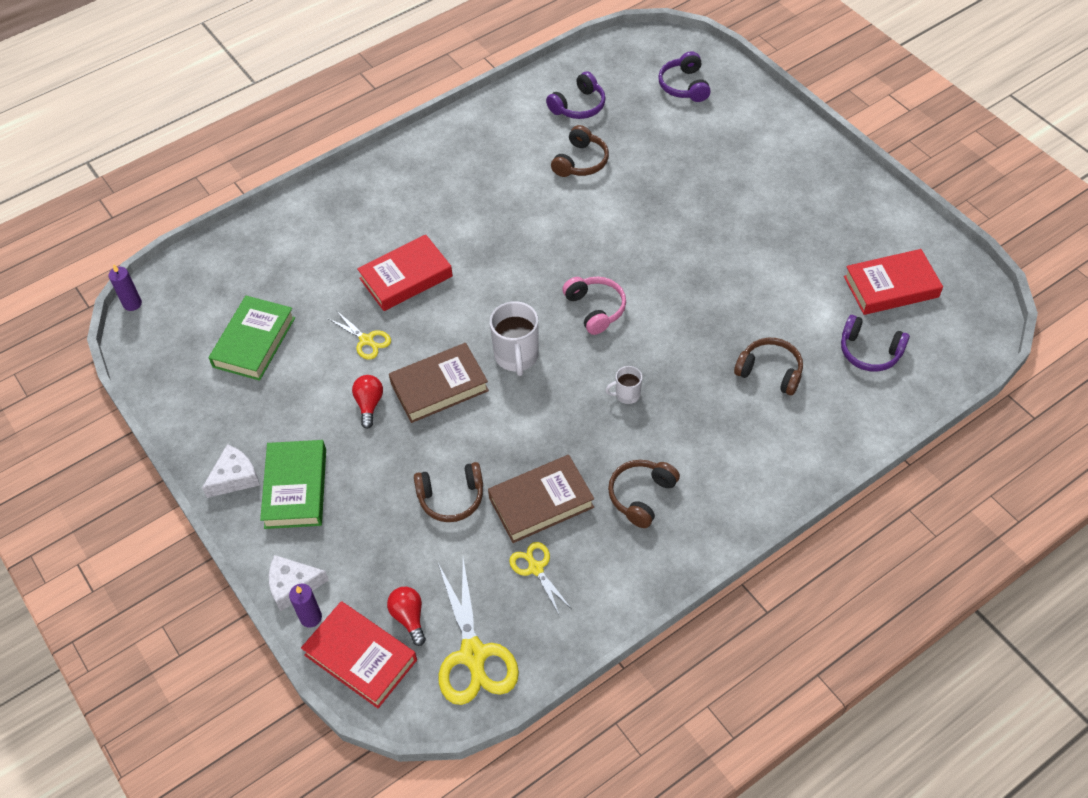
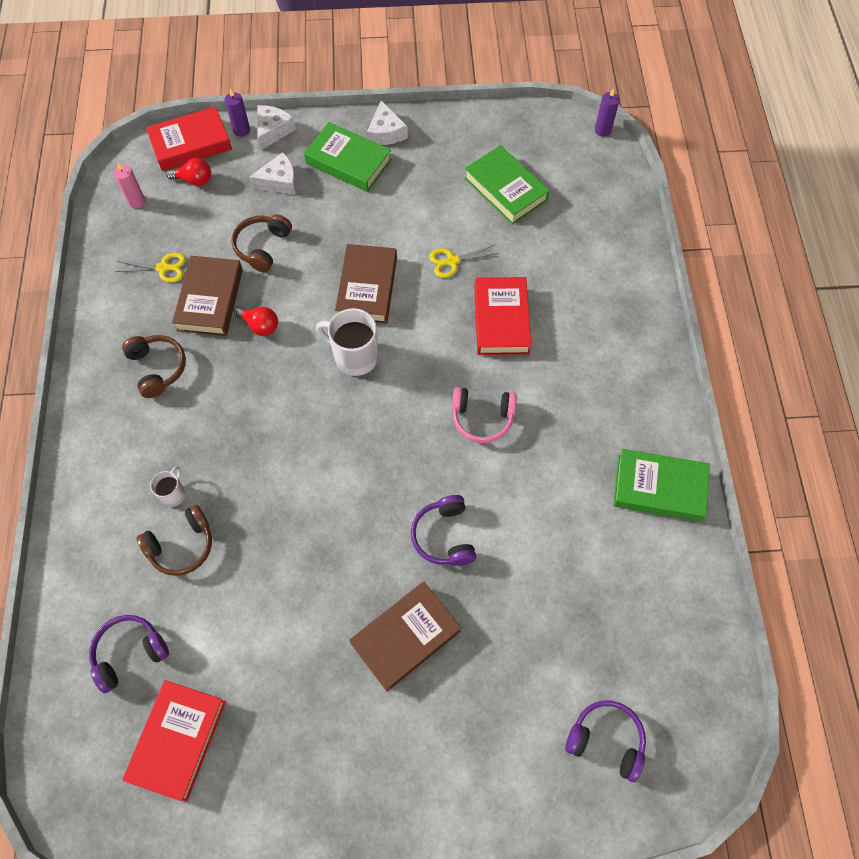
camera: 120 degrees right, 10 degrees up
(360, 534) = (279, 181): none -> white cheese
(369, 404) = (387, 235): red light bulb -> red light bulb (260, 326)
(473, 655) = (136, 201): yellow scissors -> pink candle
(488, 127) = (659, 488): none -> green book
(578, 106) = (639, 598): purple headphones -> purple headphones (444, 536)
(581, 162) = (552, 547): brown headphones -> none
(595, 309) = (358, 446): pink headphones -> pink headphones (482, 418)
(626, 394) = (253, 415): white mug -> white mug (173, 494)
(712, 206) = (405, 637): none -> brown book

